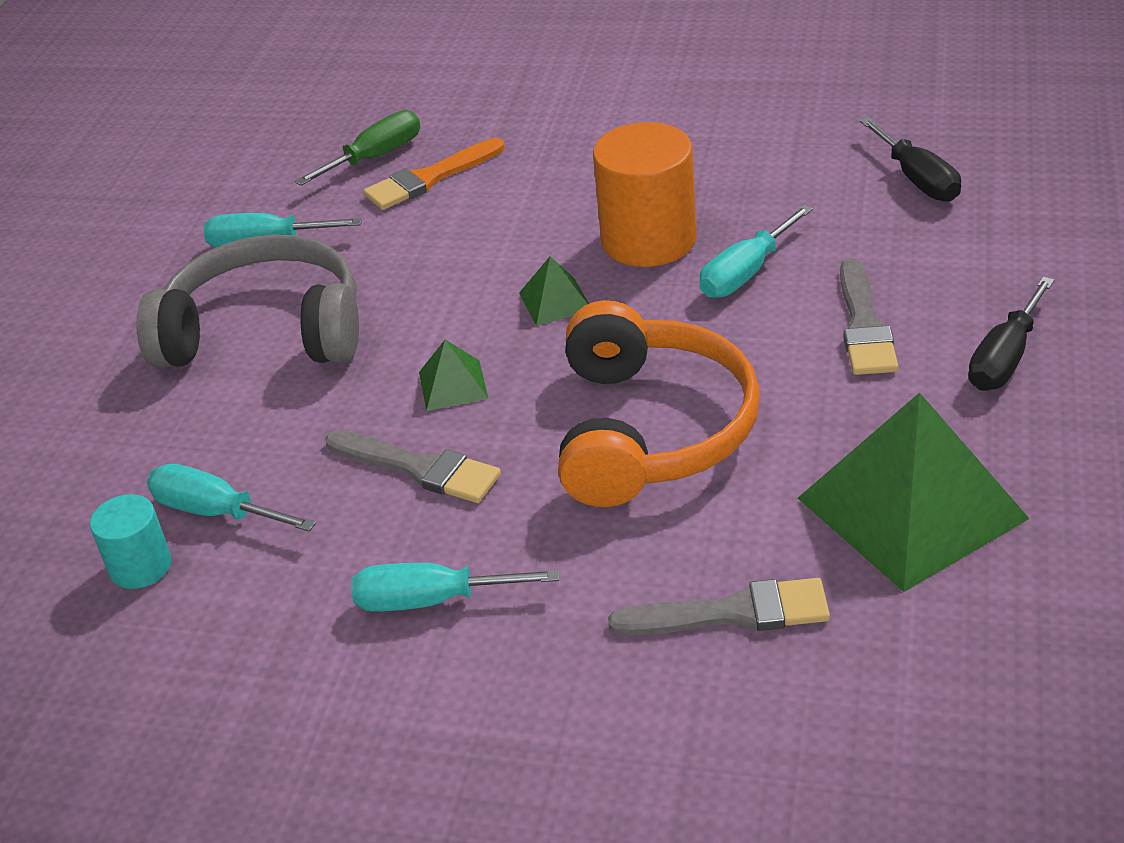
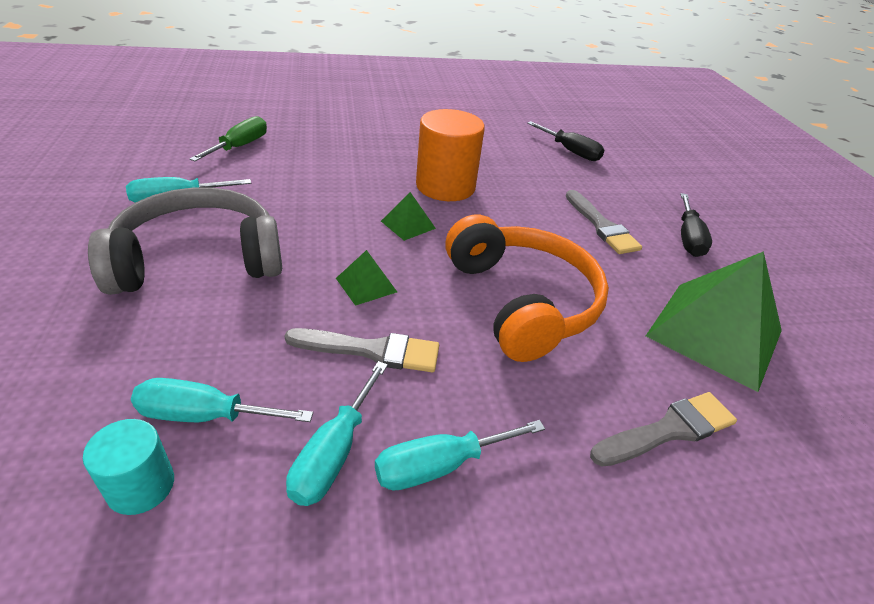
camera: 30 degrees left, 0 degrees up
(429, 178) = (284, 157): orange brush -> none
(746, 273) = (515, 201): turquoise screwdriver -> turquoise screwdriver (334, 453)

